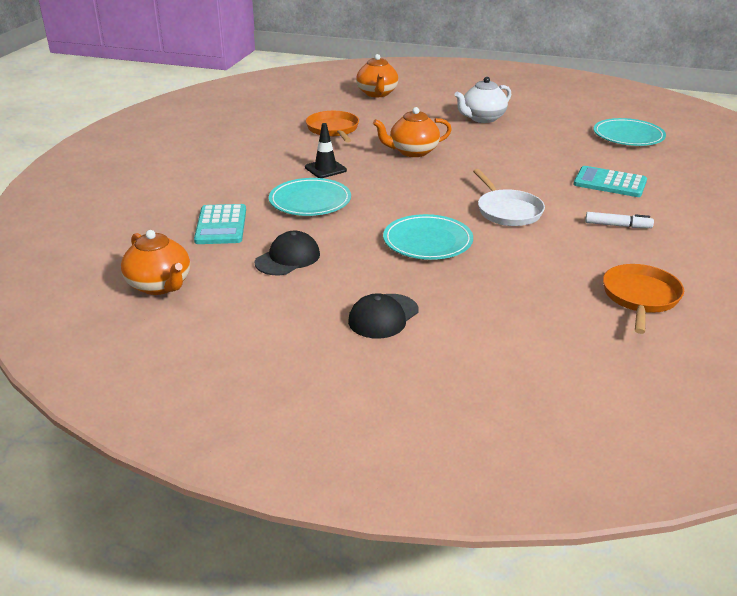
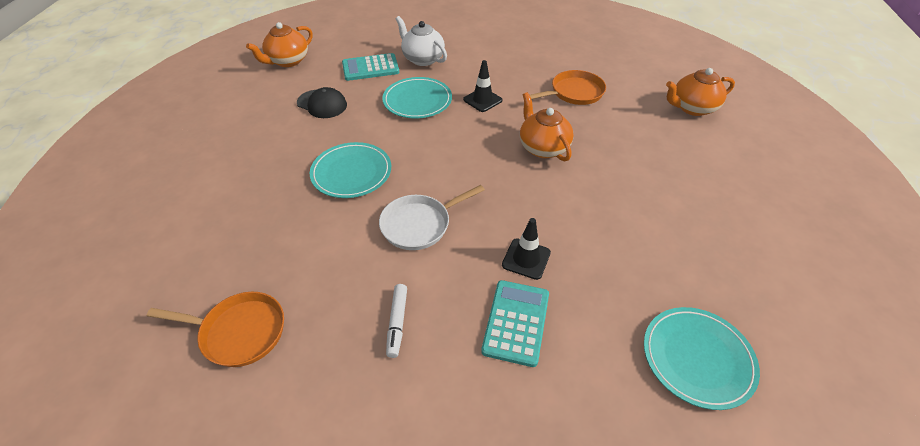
camera: 80 degrees right, 15 degrees up
(383, 316) = (235, 159): black cap -> none
(482, 118) = (669, 195): white teapot -> white teapot (422, 59)
(548, 173) = (526, 259): none -> black traffic cone

